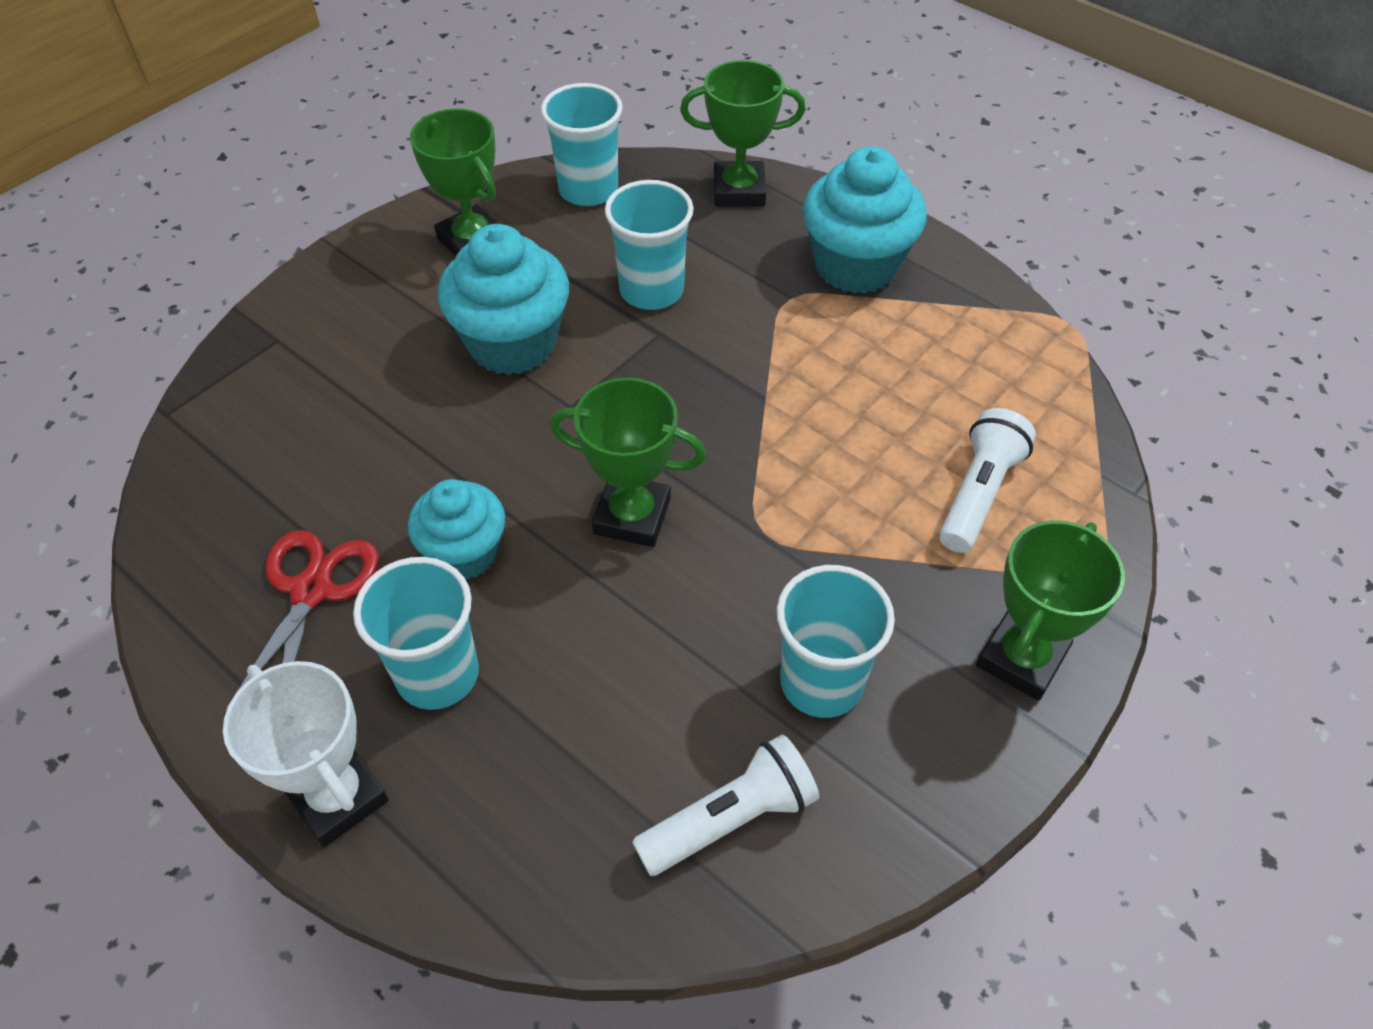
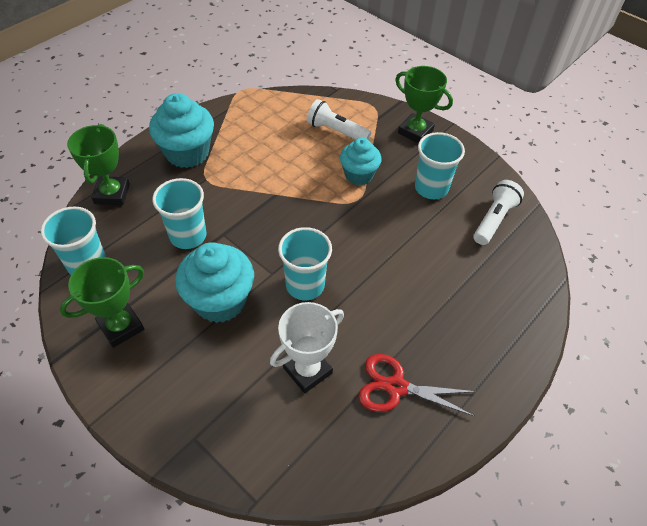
camera: 90 degrees left, 0 degrees up
(338, 797) = (509, 359): white trophy -> white trophy (307, 370)
(437, 674) = (441, 323): turquoise cup -> turquoise cup (305, 285)
(465, 553) = (370, 316): turquoise cupcake -> turquoise cupcake (358, 175)
(632, 516) = (347, 247): green trophy -> none
(730, 818) = (494, 219): white flashlight -> white flashlight turned 60 degrees clockwise

